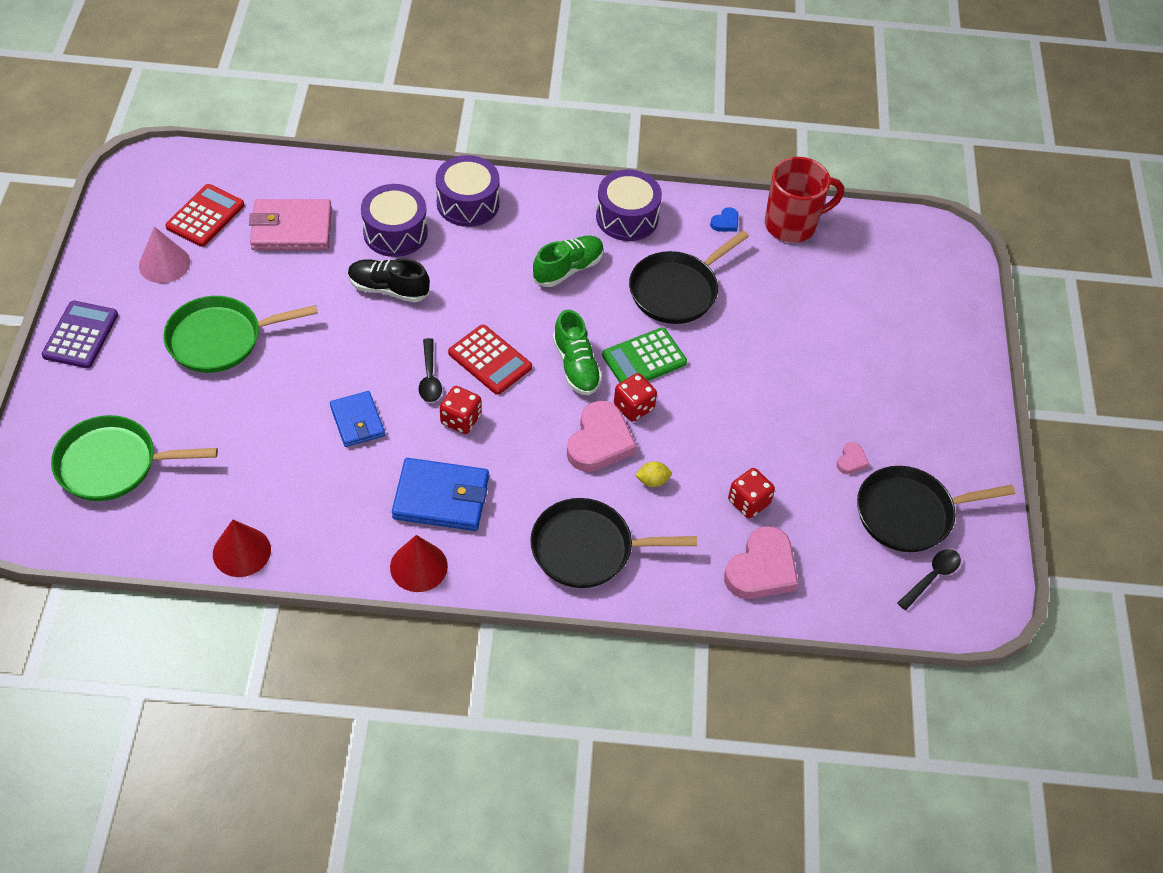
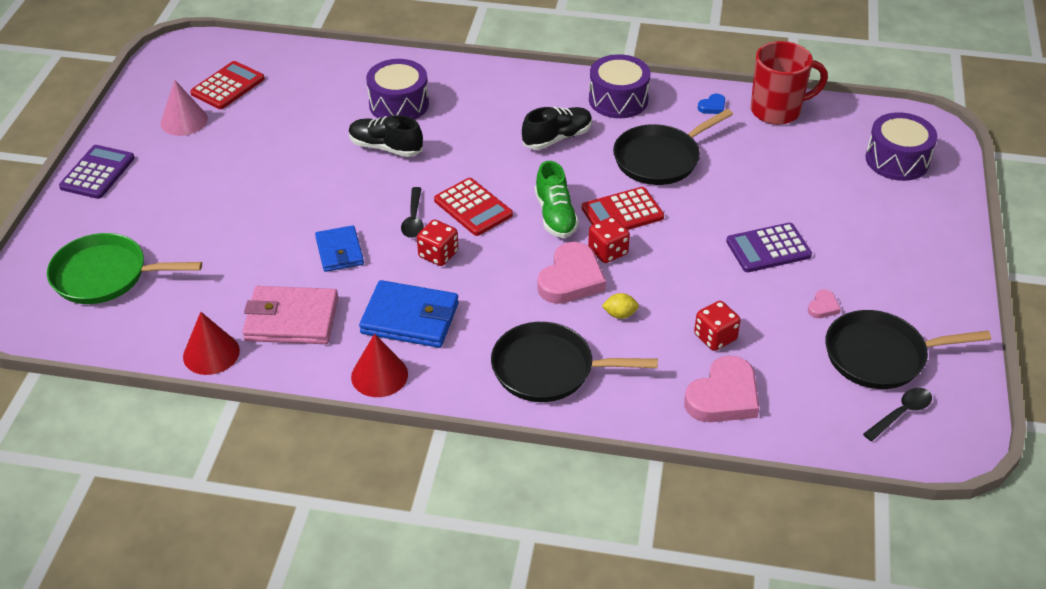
camera: 10 degrees right, 10 degrees down
(220, 339) = (223, 181): green pan -> none
(292, 229) = (304, 98): pink wallet -> pink wallet (291, 319)
(468, 203) = (469, 84): purple drum -> purple drum (897, 160)
(568, 269) = (557, 138): green shoe -> black shoe
(644, 359) = (622, 213): green calculator -> red calculator
(793, 395) = (768, 248): none -> purple calculator

